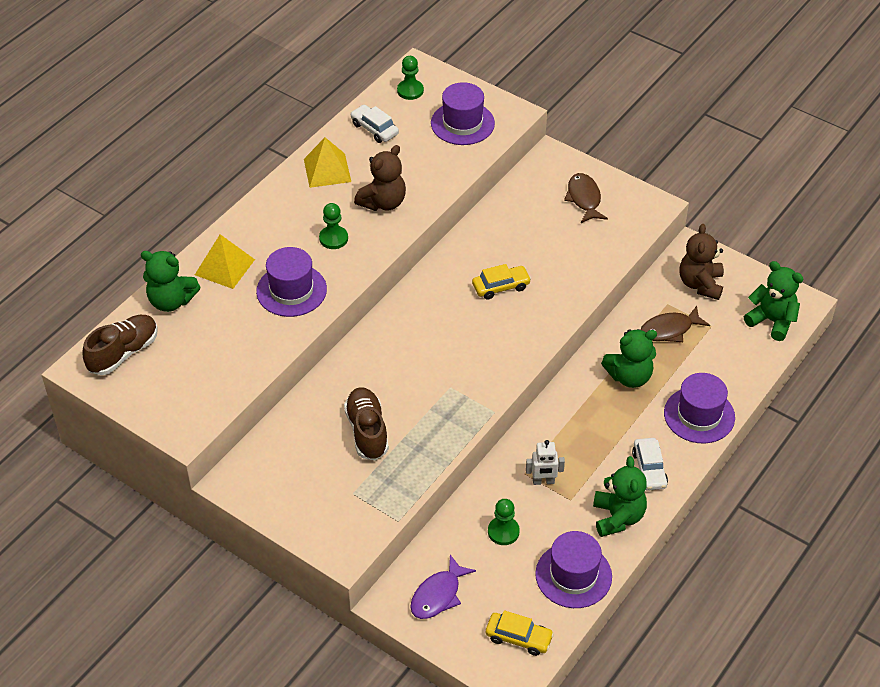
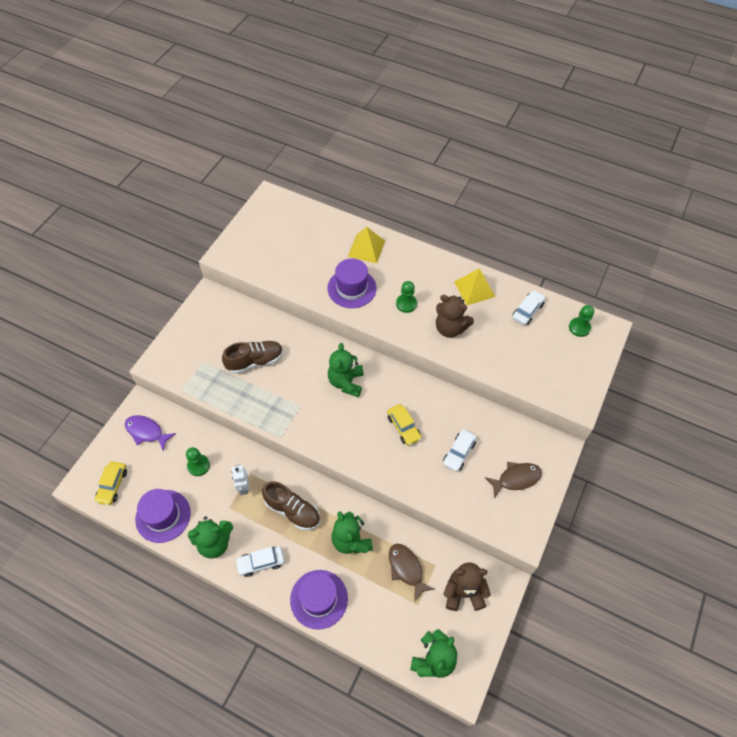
camera: 80 degrees right, 10 degrees up
(123, 353) = (284, 213): brown shoe -> brown shoe (292, 510)
(171, 301) = (331, 227): green teddy bear -> green teddy bear (346, 382)
(462, 123) = (554, 368): purple hat -> none
(544, 242) = (458, 453): none -> white car

